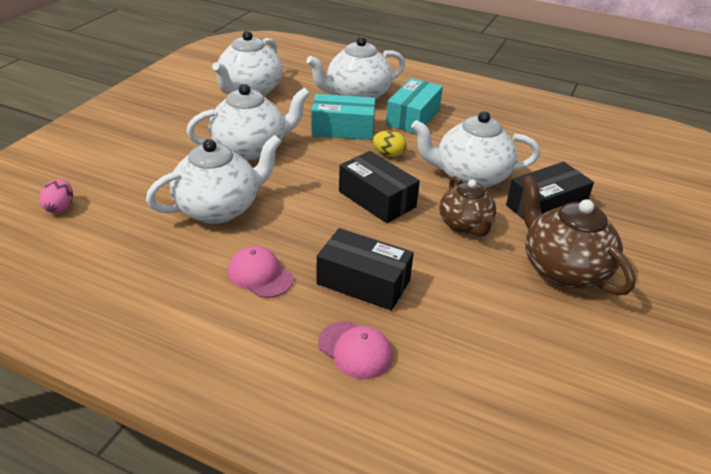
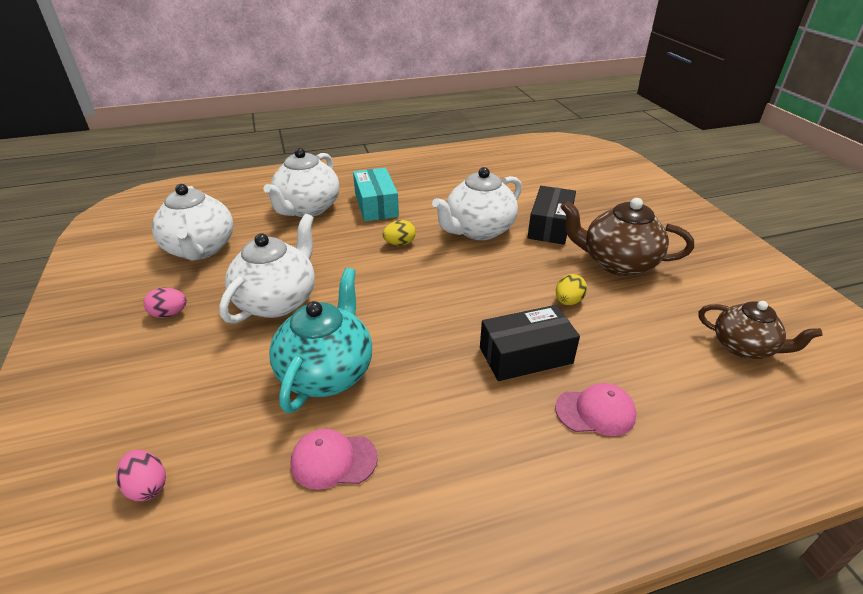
camera: 40 degrees left, 0 degrees up
(182, 123) = (169, 314): none -> pink egg
(219, 208) = (327, 372): white teapot -> turquoise teapot
(260, 275) = (447, 406): pink cap -> pink cap (333, 460)
(343, 129) = (335, 241): turquoise box -> none
(377, 199) = (442, 284): black box -> none
(461, 269) = (568, 301): none -> yellow egg
(465, 225) = (525, 268): brown teapot -> brown teapot (743, 347)

